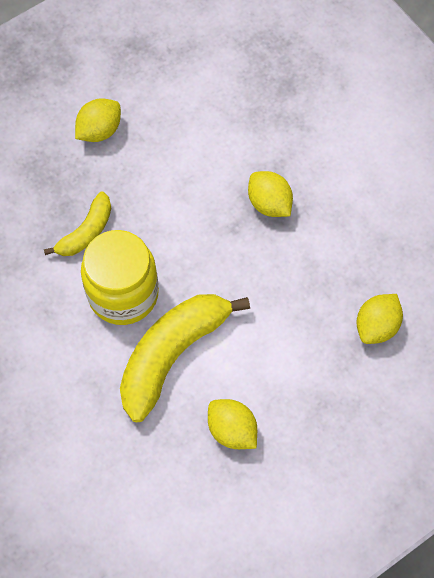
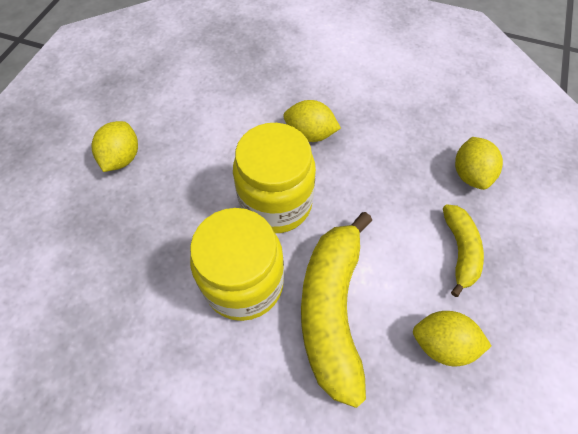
camera: 35 degrees left, 5 degrees down
(86, 232) = (168, 249): yellow banana -> yellow banana (459, 251)
(193, 247) = (276, 203): none -> yellow jar

